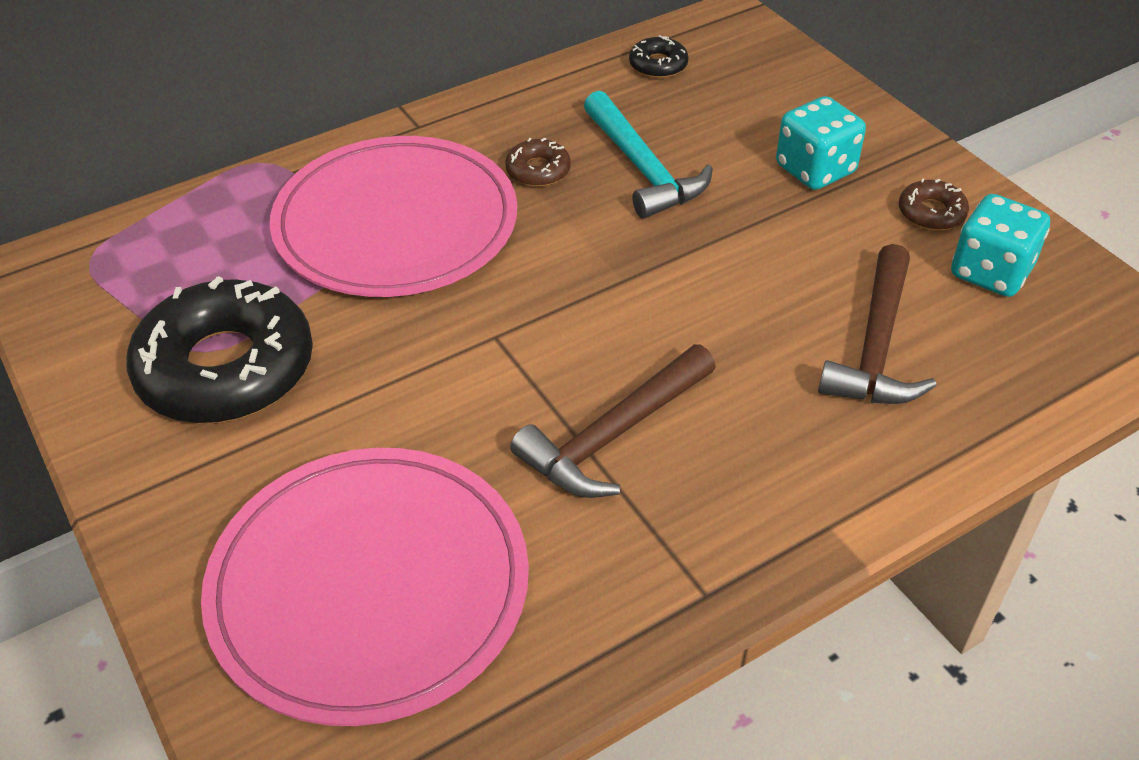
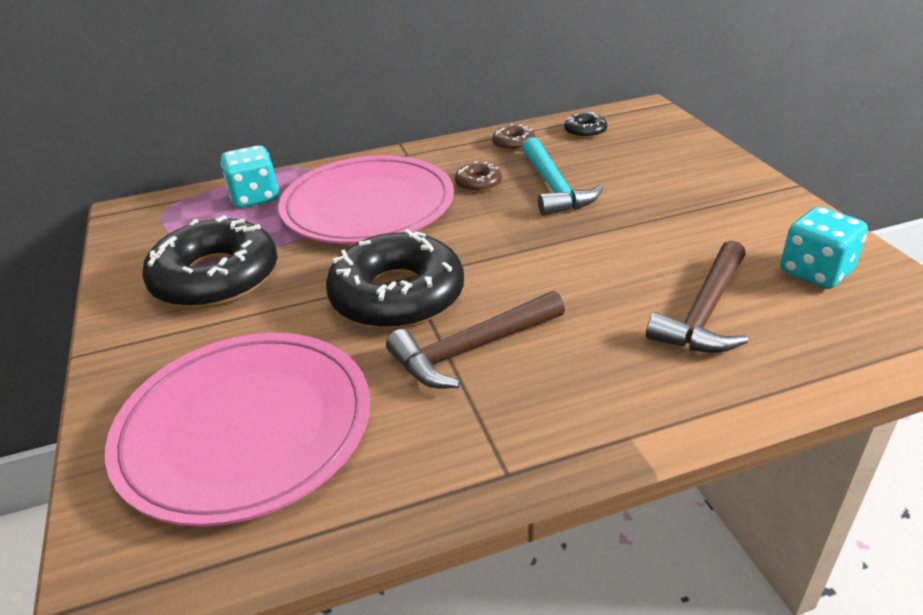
camera: 15 degrees right, 10 degrees down
(491, 367) = (397, 295): none -> black donut
(815, 169) = (685, 197): turquoise dice -> turquoise dice (255, 197)
(931, 213) = (772, 229): brown donut -> brown donut (513, 144)

